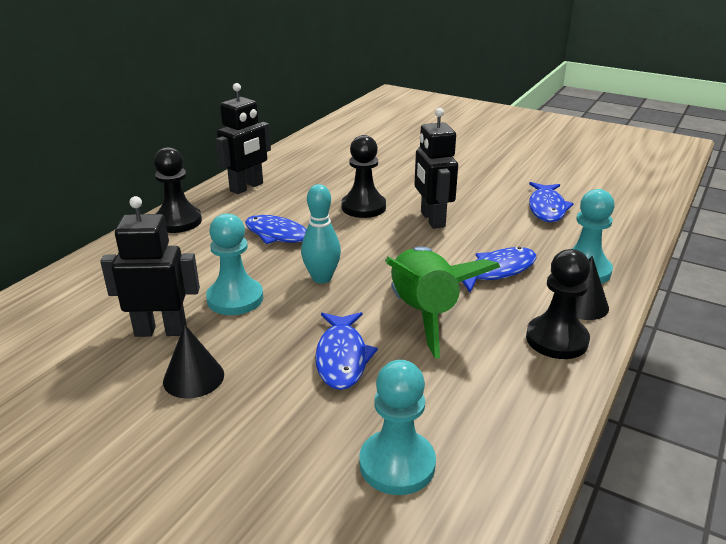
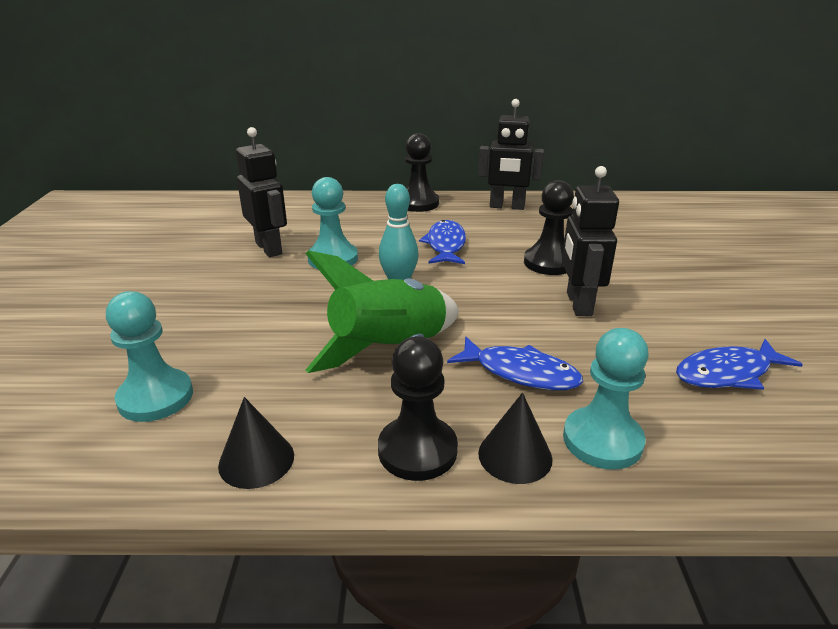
camera: 60 degrees right, 0 degrees up
(193, 377) = (222, 278): black cone -> black cone (256, 460)
(342, 357) = (287, 328): blue fish -> none
(432, 219) = (578, 304): black robot -> black robot turned 45 degrees counterclockwise

